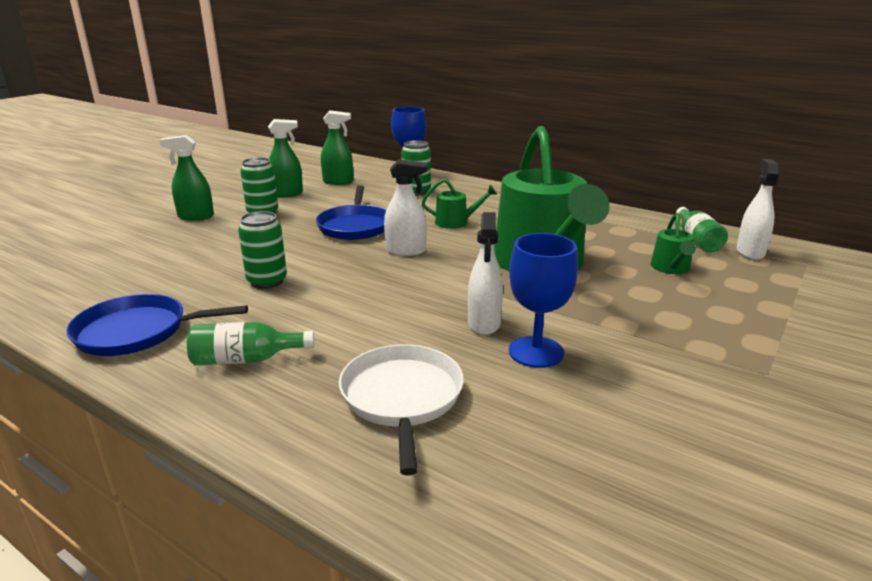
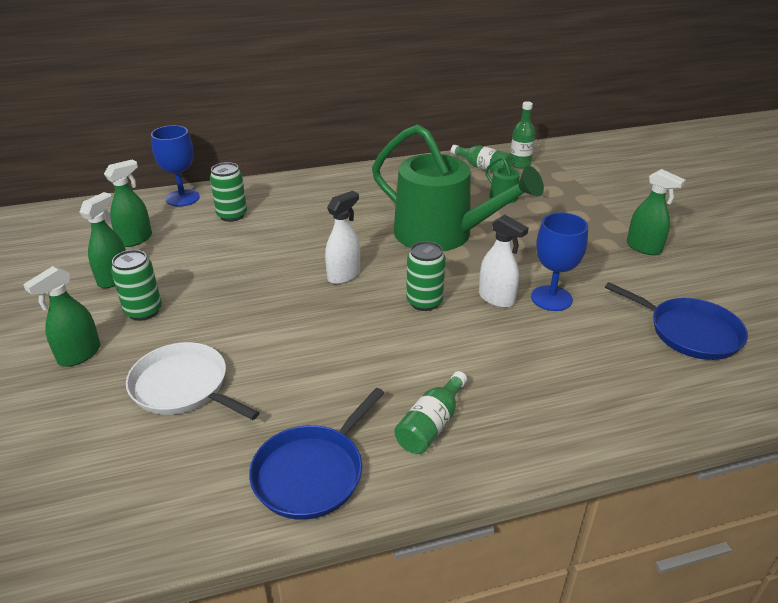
camera: 50 degrees left, 10 degrees up
(267, 281) = (305, 365): green can -> green can (424, 302)
(355, 226) = (257, 276): blue pan -> blue pan (689, 332)
(402, 398) = (553, 374): white pan -> white pan (183, 387)
(456, 222) = (324, 230): green watering can -> none
(750, 252) = (520, 164): white spray bottle -> green bottle
(756, 377) = (644, 248): none -> green spray bottle

